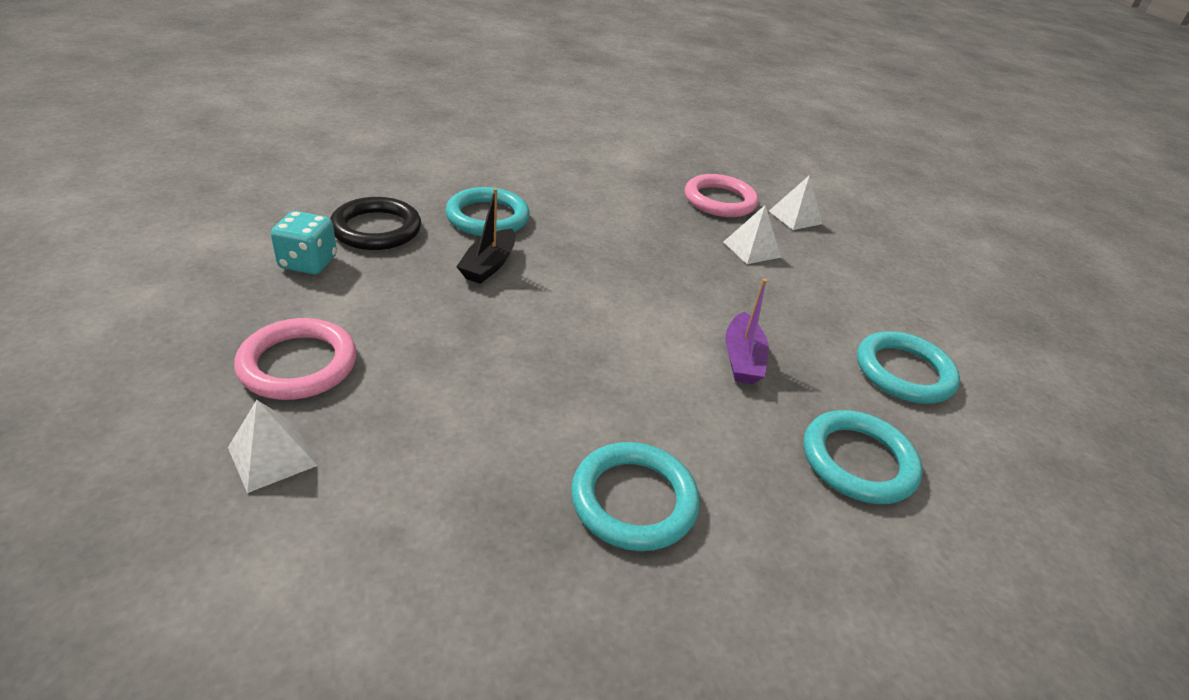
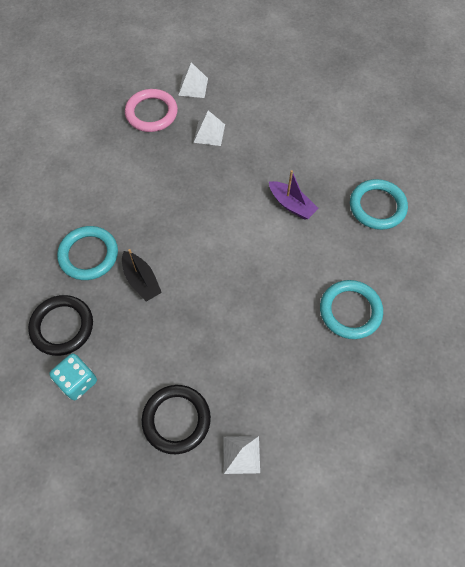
camera: 50 degrees left, 25 degrees up
(298, 364) = (176, 419): pink ring -> black ring
(904, 372) = (339, 142): turquoise ring -> none

